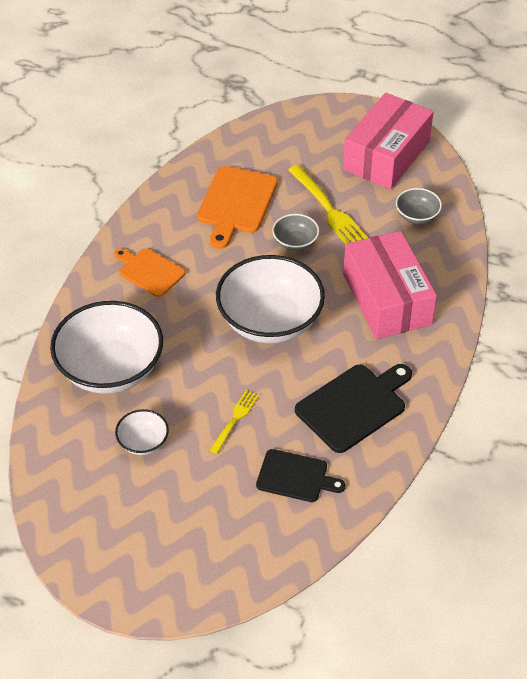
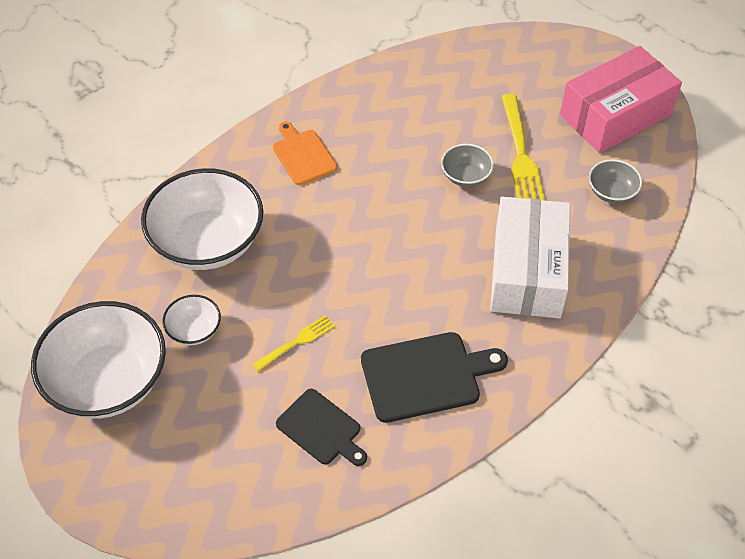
camera: 25 degrees right, 5 degrees up
(236, 203) = (429, 114): orange cutting board -> none
(270, 321) = (391, 251): white bowl -> white bowl (108, 381)
(387, 299) = (527, 271): pink box -> white box

